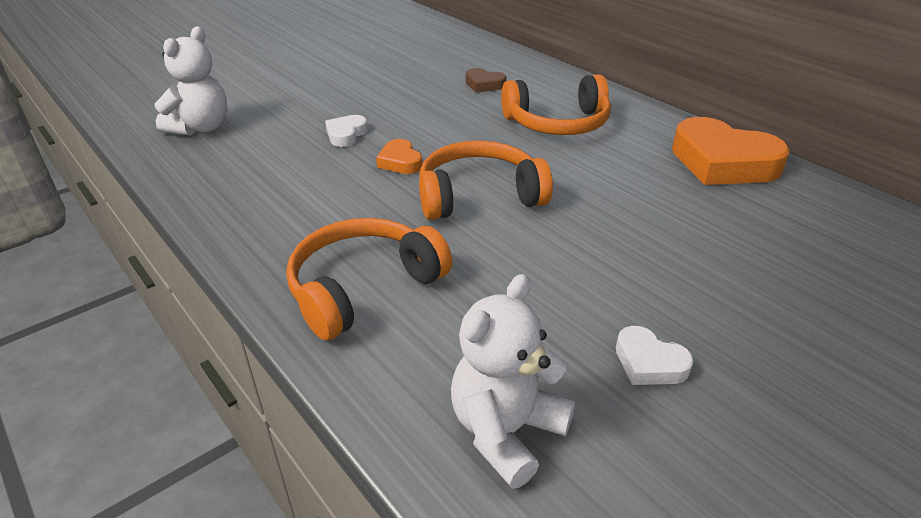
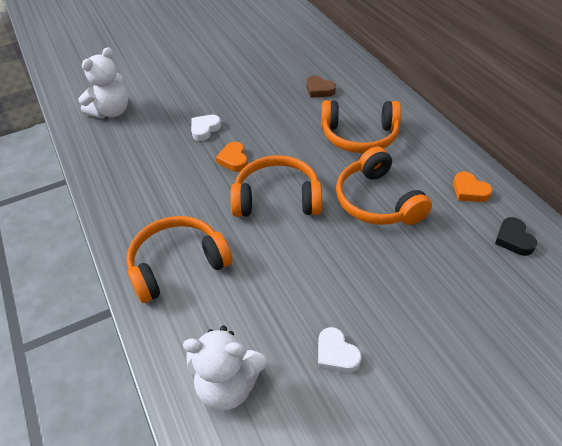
camera: 15 degrees right, 10 degrees up
(506, 431) = (228, 385): white teddy bear -> white teddy bear turned 135 degrees counterclockwise
(614, 184) = (377, 201): none -> orange headphones
(722, 162) = (469, 191): orange heart -> orange heart, size x0.48
(804, 204) = (513, 239): none -> black heart

